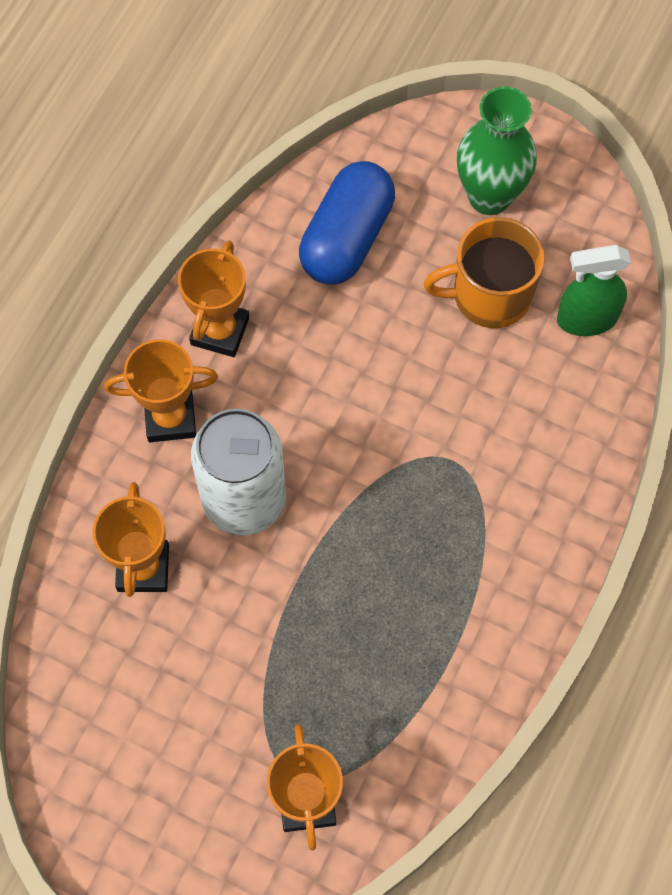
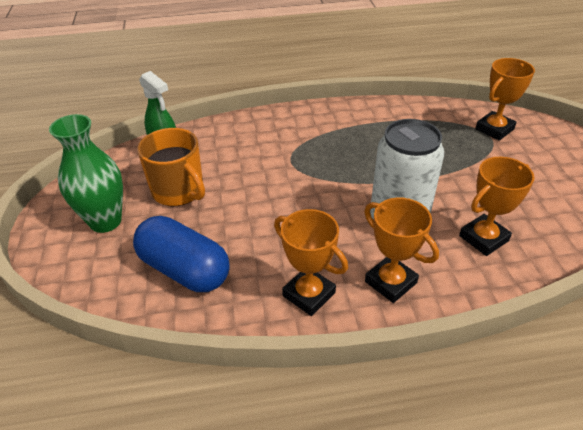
camera: 125 degrees left, 25 degrees down
(220, 331) = (309, 294): orange trophy -> orange trophy turned 60 degrees clockwise
(347, 238) = (184, 270): blue capsule -> blue capsule turned 45 degrees clockwise

